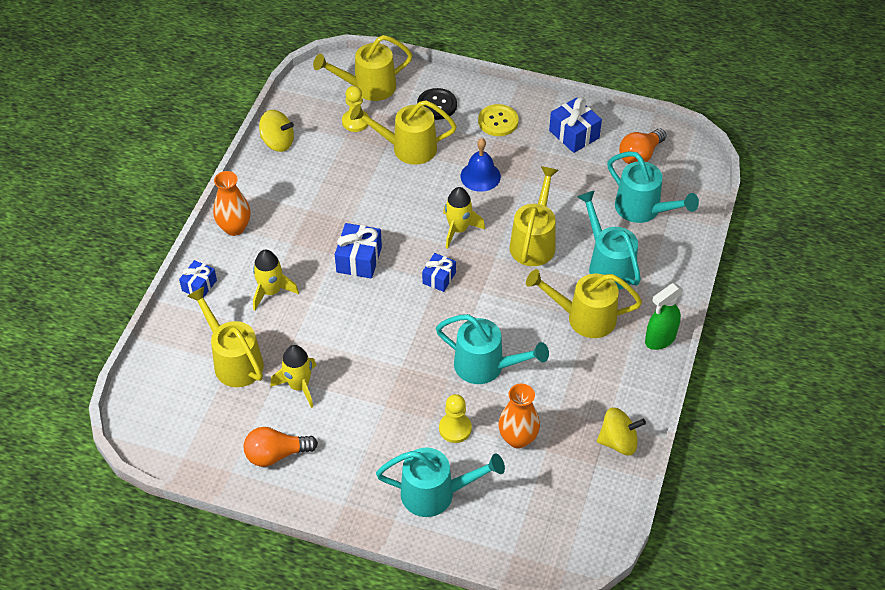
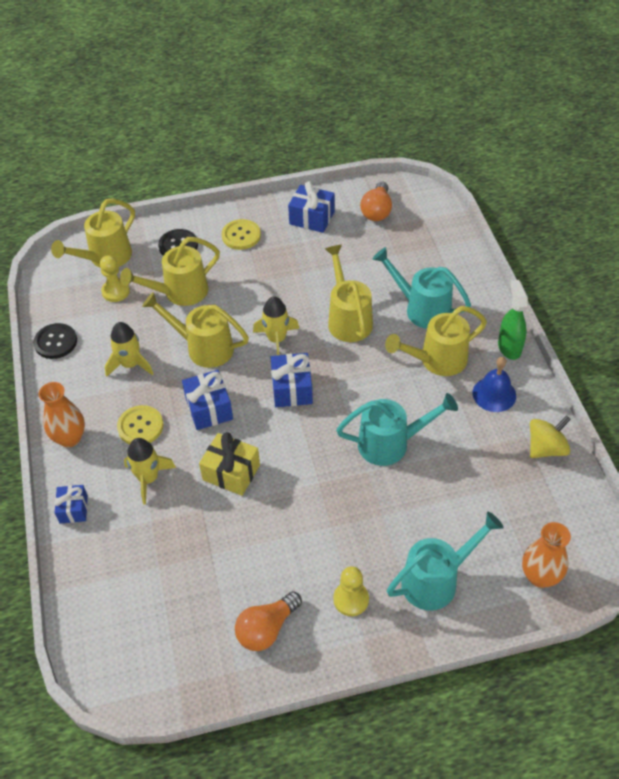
camera: 30 degrees left, 0 degrees up
(234, 360) = (160, 562): yellow watering can -> yellow watering can (203, 347)
(278, 142) = (55, 342): yellow spinning top -> black button
(294, 246) = (140, 426): none -> yellow button
(299, 386) = (240, 551): yellow rocket -> yellow rocket (130, 364)
(338, 321) = (231, 472): none -> yellow gift
(439, 278) = (292, 389): blue gift -> blue gift, size x1.54
(455, 428) = (407, 512): yellow pawn -> yellow pawn (351, 599)
(480, 176) = (261, 287): blue bell -> blue bell (494, 394)
(518, 438) = (465, 491): orange vase -> orange vase (540, 576)
(643, 210) = (413, 252): turquoise watering can -> none
(660, 339) = (509, 347): green spray bottle -> green spray bottle turned 150 degrees clockwise

